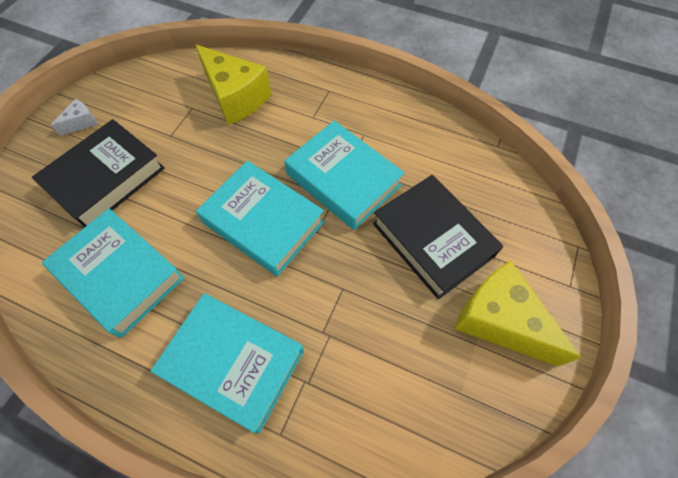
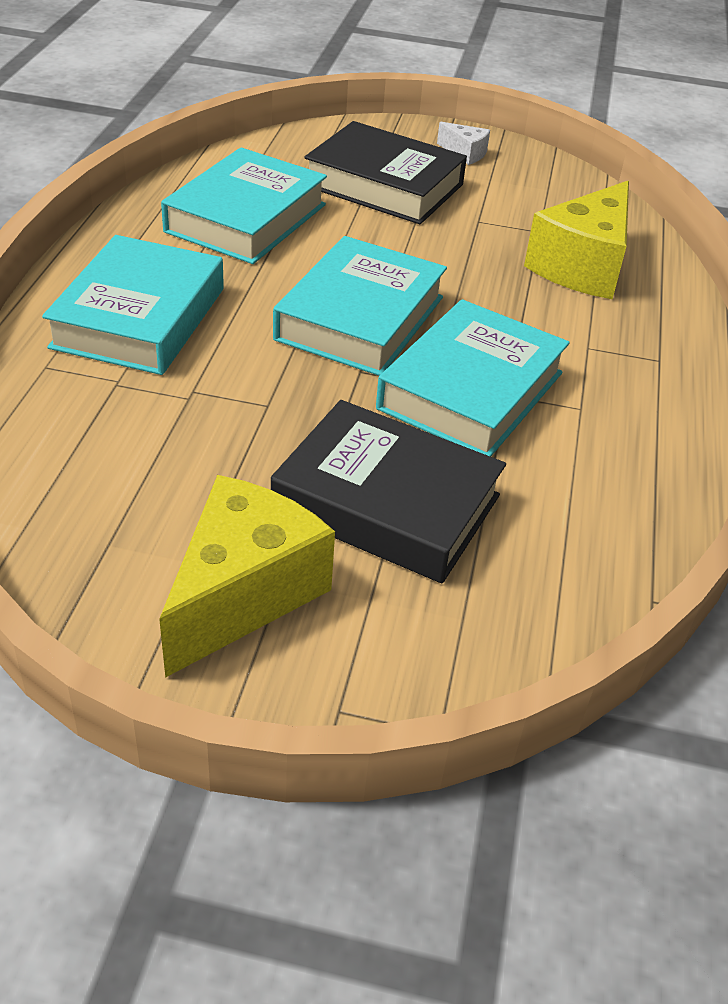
camera: 75 degrees right, 20 degrees down
(432, 239) = (386, 503): black book -> black book turned 75 degrees clockwise

